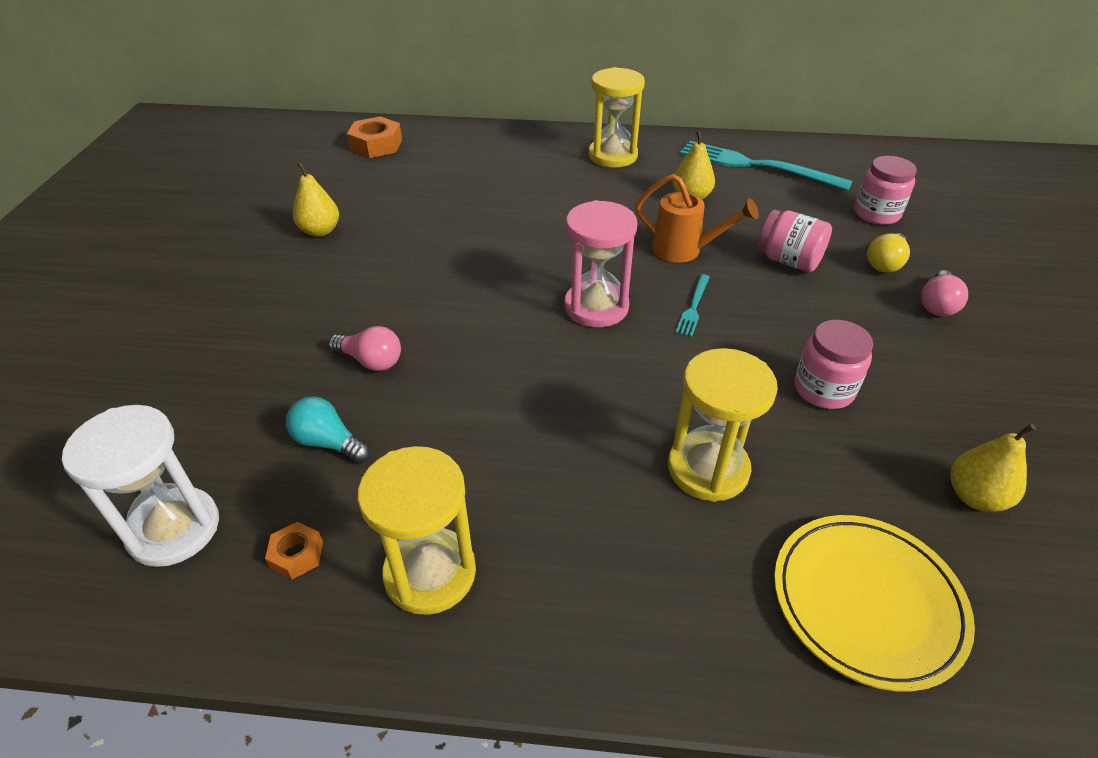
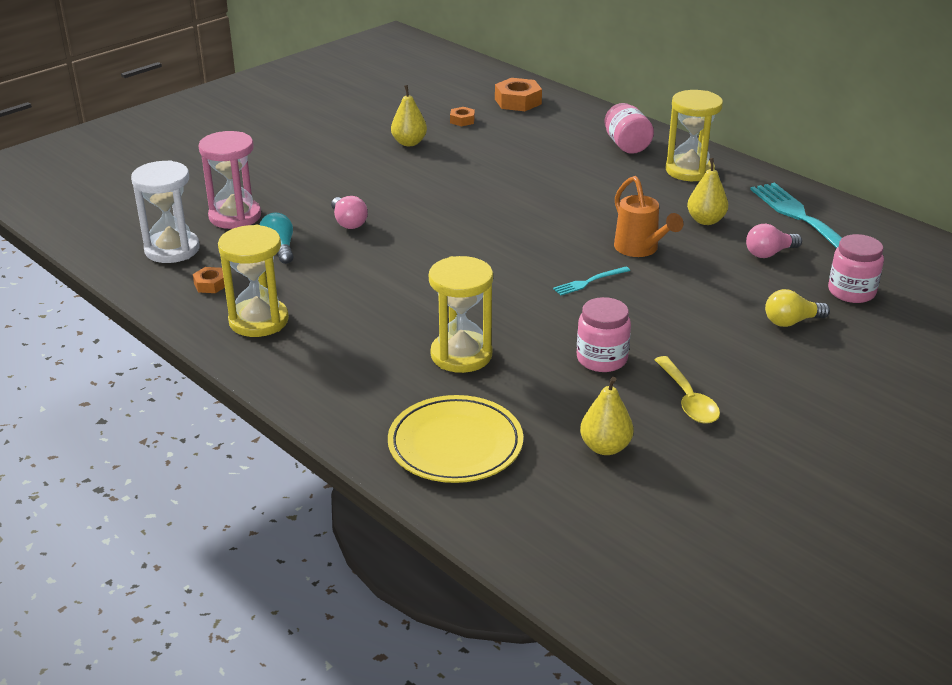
camera: 40 degrees right, 10 degrees down
(346, 184) = (462, 120): none -> orange nut
(596, 307) = (522, 254): pink hourglass -> pink hourglass (235, 216)
(788, 261) = (711, 287): pink jar -> pink jar (626, 145)
(937, 305) = (784, 360): pink light bulb -> pink light bulb (769, 253)
(943, 391) = (688, 399): none -> yellow spoon

